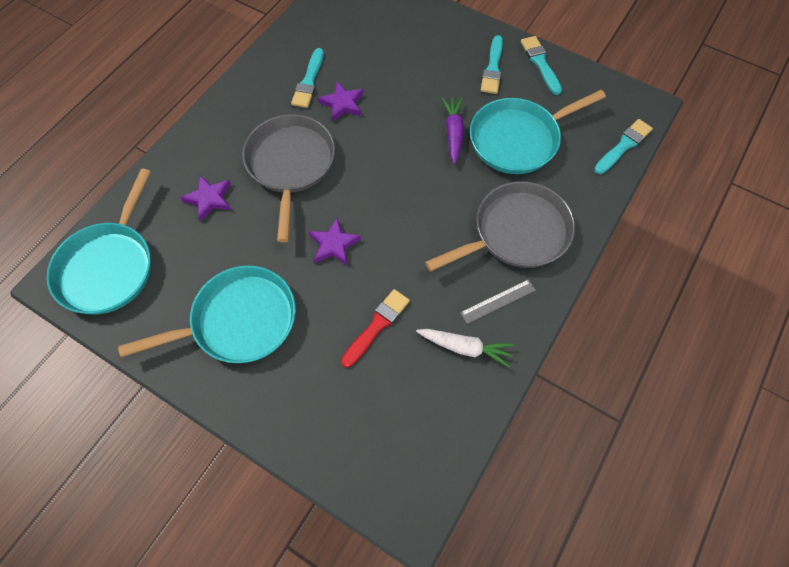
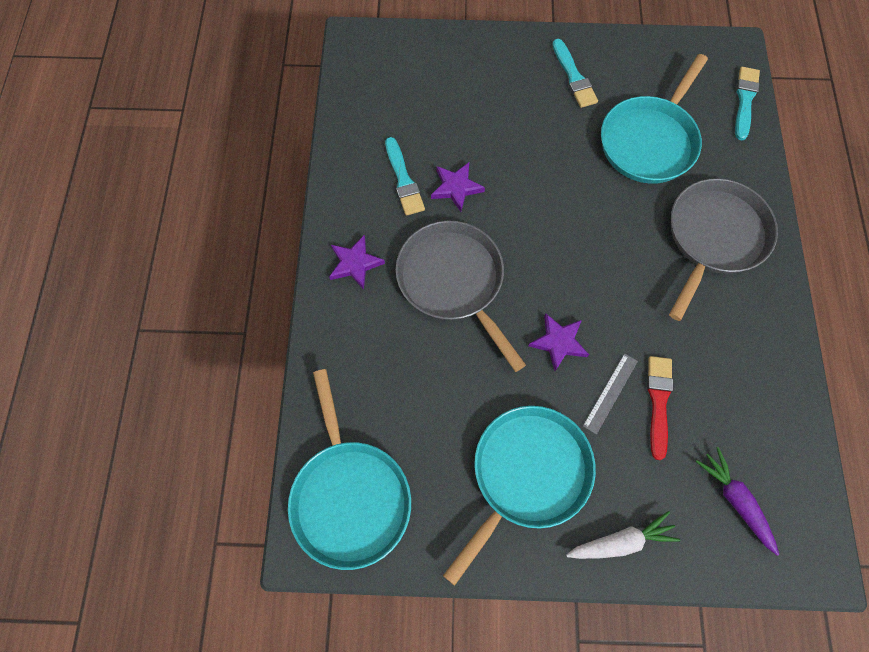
camera: 30 degrees left, 5 degrees up
(209, 199) = (398, 363): purple star -> purple star (355, 263)
(453, 133) = (586, 165): purple carrot -> purple carrot (735, 500)
(465, 347) = (749, 376): white carrot -> white carrot (621, 541)
(498, 301) = (745, 314): grey ruler -> grey ruler (610, 393)
(540, 63) = (614, 50): turquoise brush -> none

